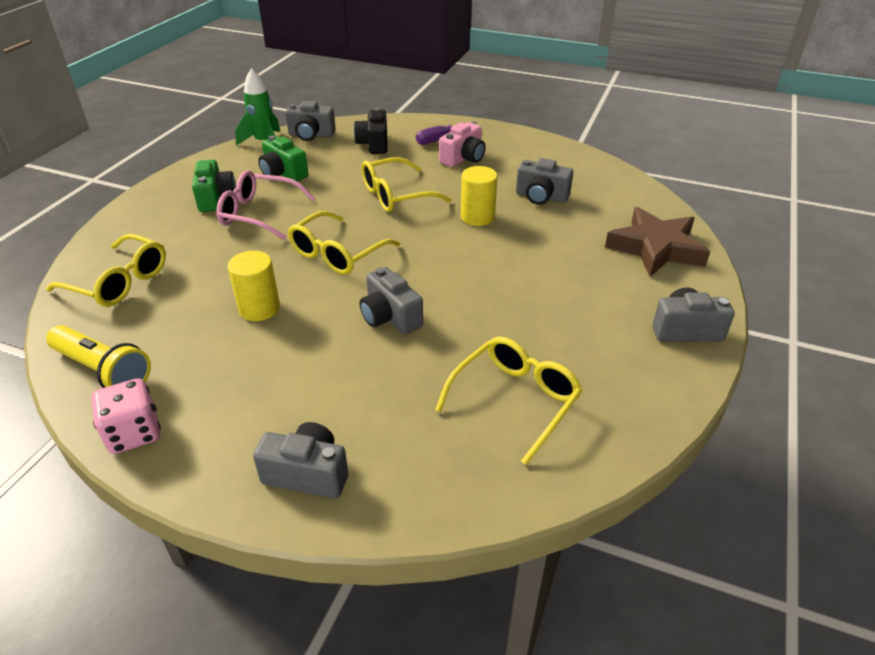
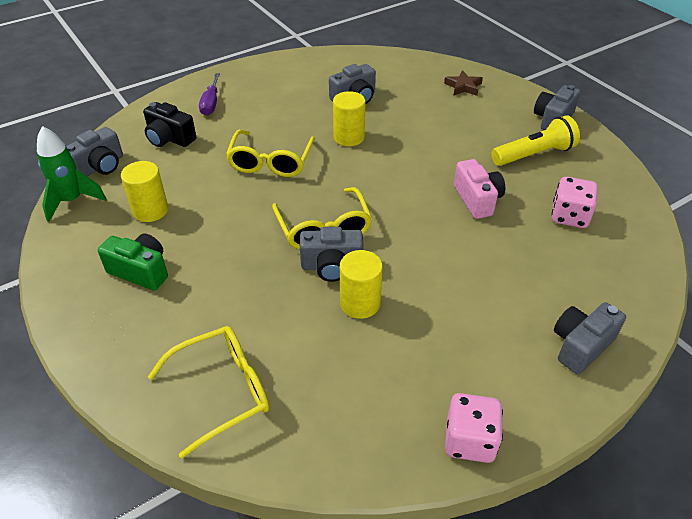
camera: 55 degrees left, 5 degrees up
(103, 370) = (363, 441): yellow flashlight -> yellow flashlight (534, 154)
(258, 214) = (206, 252): pink glasses -> none
(283, 173) = (150, 210): green camera -> yellow cylinder
(390, 317) = (436, 234): grey camera -> grey camera (332, 266)
(463, 158) = (256, 106): pink camera -> pink camera (477, 200)
(515, 400) = (569, 216): yellow glasses -> pink dice
(656, 248) = (463, 86): brown star -> brown star, size x0.50

